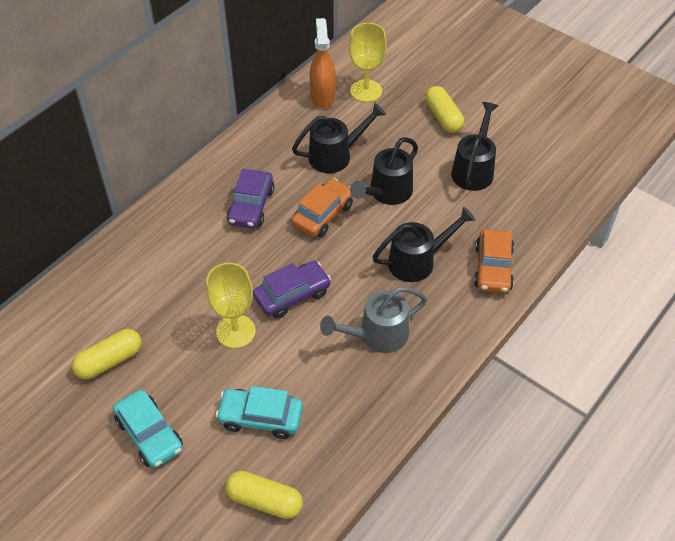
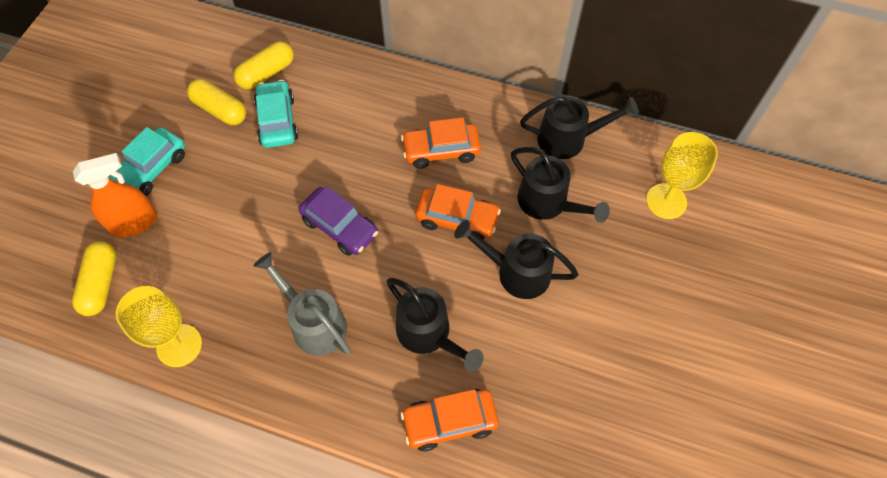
camera: 70 degrees right, 10 degrees up
(236, 331) = (280, 194): yellow goblet -> yellow goblet (179, 345)
(251, 206) = (441, 151): purple car -> orange car
(260, 418) = (188, 249): turquoise car -> turquoise car (277, 121)
(323, 96) = (632, 161): orange spray bottle -> orange spray bottle (134, 223)
(443, 117) = (668, 298): yellow capsule -> yellow capsule (266, 73)
(474, 169) = (598, 357): black watering can -> black watering can (569, 139)

